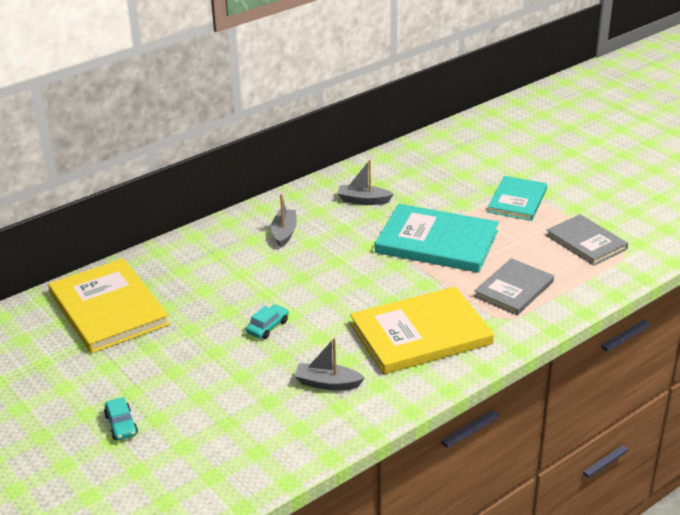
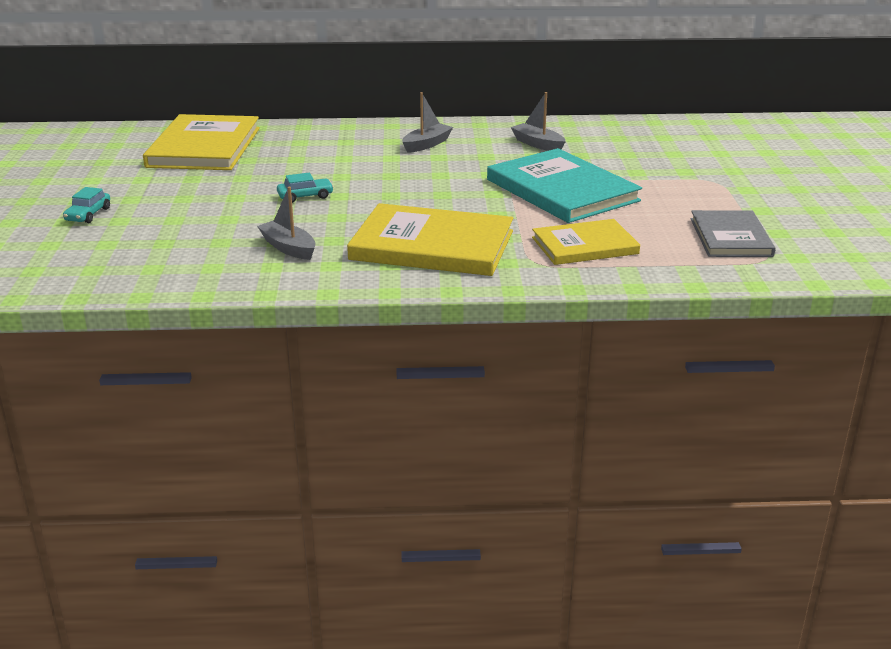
camera: 35 degrees right, 5 degrees down
(513, 289) = (584, 245): grey book -> yellow book
(517, 200) = (702, 186): turquoise book -> none

